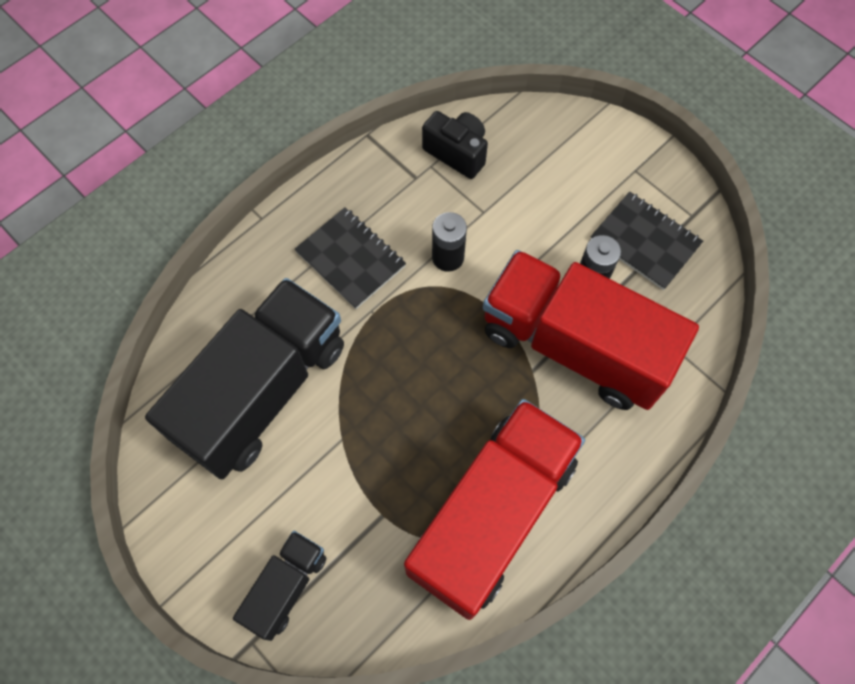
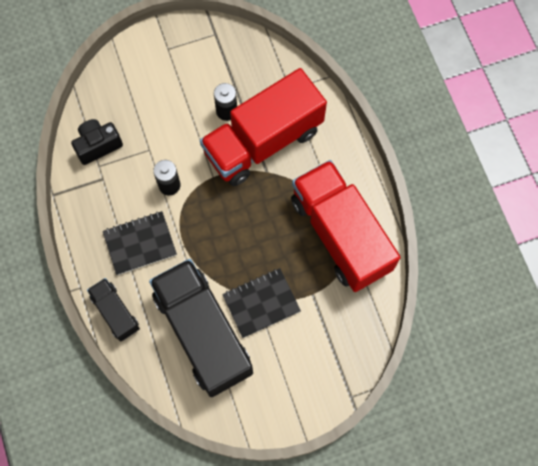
camera: 65 degrees left, 5 degrees up
(286, 587) = (329, 365): black truck -> black truck (115, 312)
(645, 242) = (218, 69): black notebook -> black notebook (261, 303)

